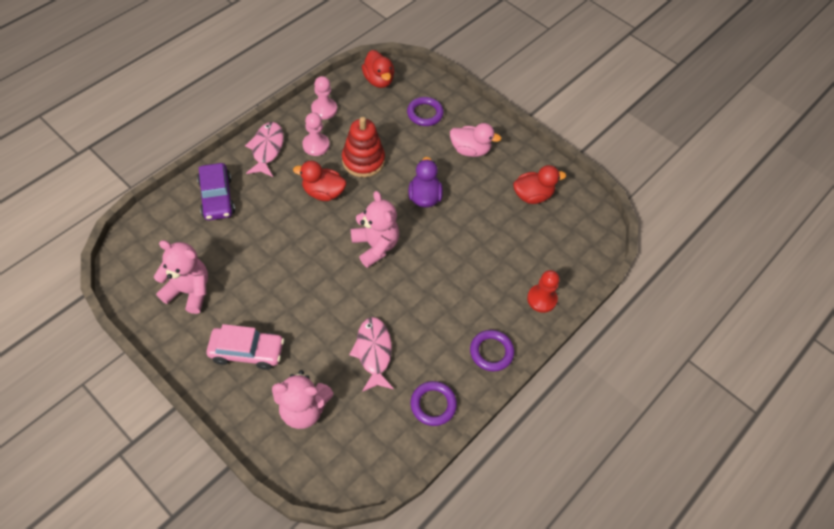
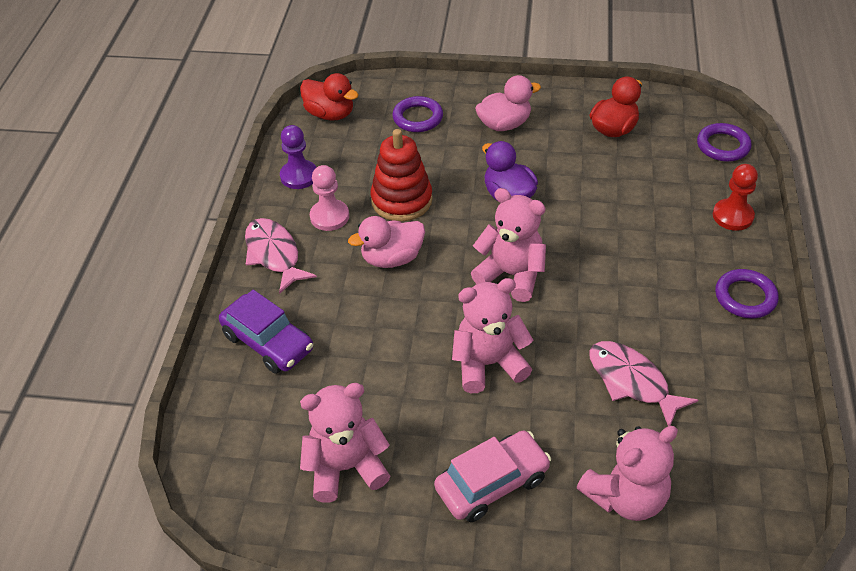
camera: 30 degrees left, 10 degrees down
(311, 288) = (488, 363): none -> pink teddy bear
(323, 192) = (392, 258): red duck -> pink duck
(324, 109) = (299, 176): pink pawn -> purple pawn
(433, 404) = (751, 388): purple ring -> purple ring (723, 146)

